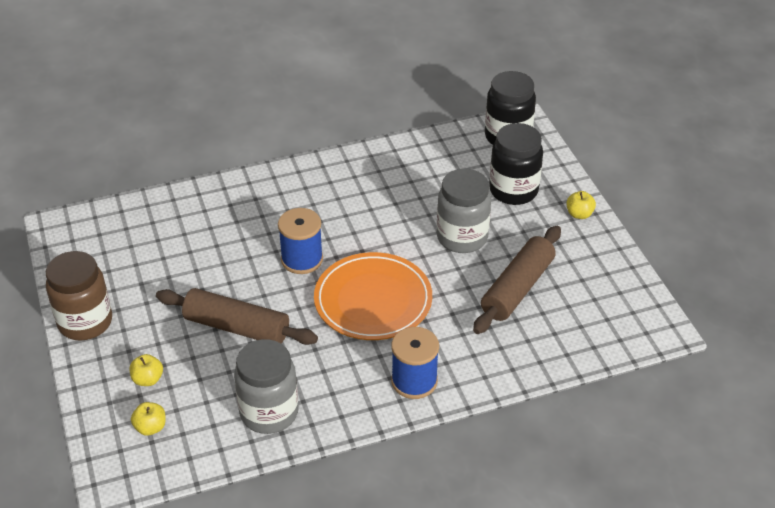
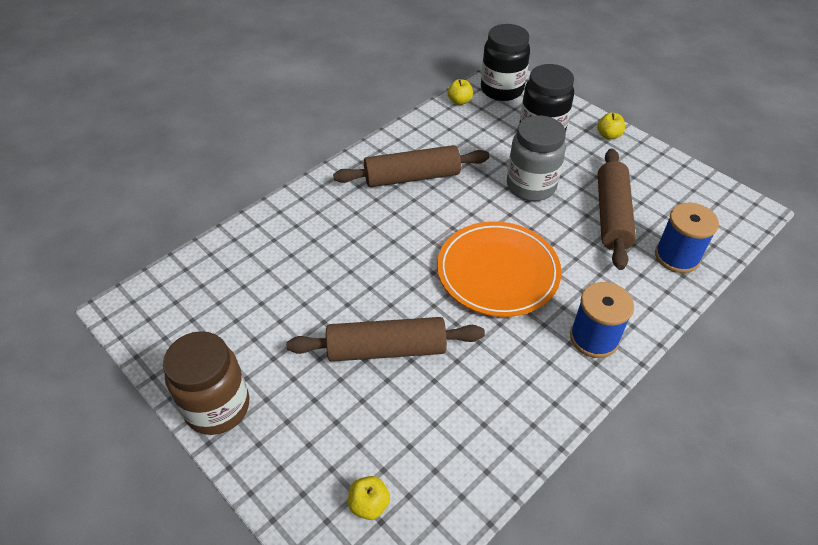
camera: 25 degrees left, 5 degrees up
(148, 379) = (330, 447): yellow apple -> yellow apple (459, 101)
(269, 412) = (483, 430): grey jar -> none
(302, 259) = (403, 255): blue spool -> blue spool (677, 256)
(358, 194) = (412, 177): none -> brown rolling pin

